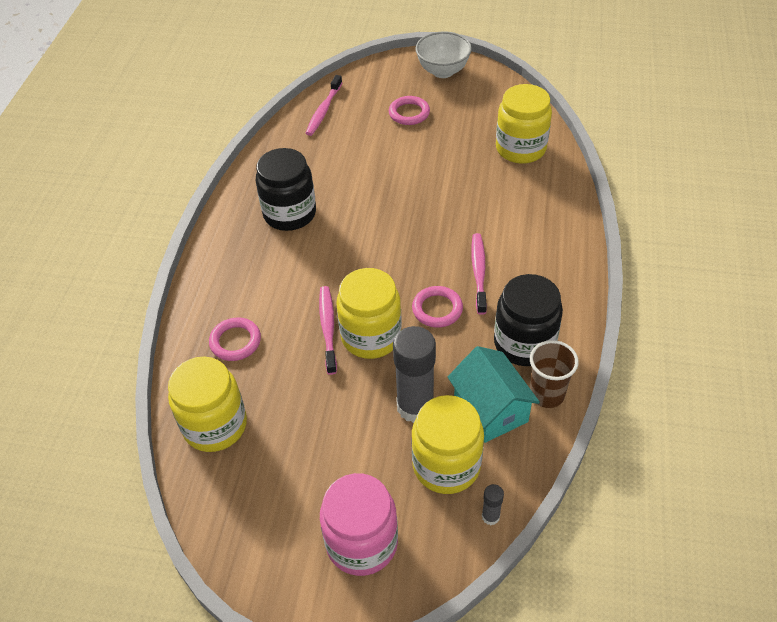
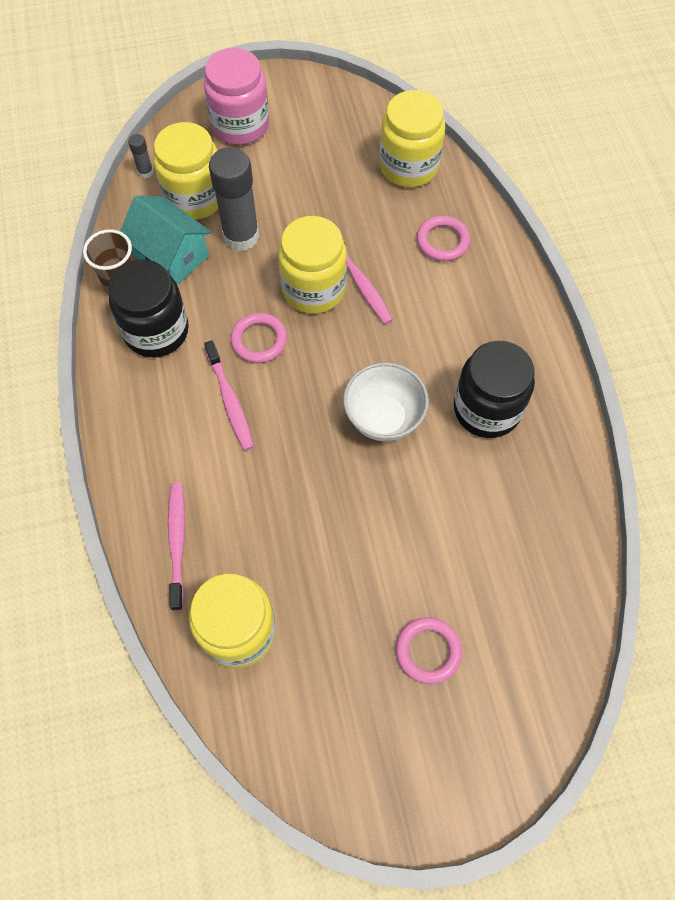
camera: 155 degrees right, 15 degrees up
(324, 110) = (555, 611): pink toothbrush -> pink toothbrush (177, 542)
(443, 71) = (420, 781): white bowl -> white bowl (383, 418)

